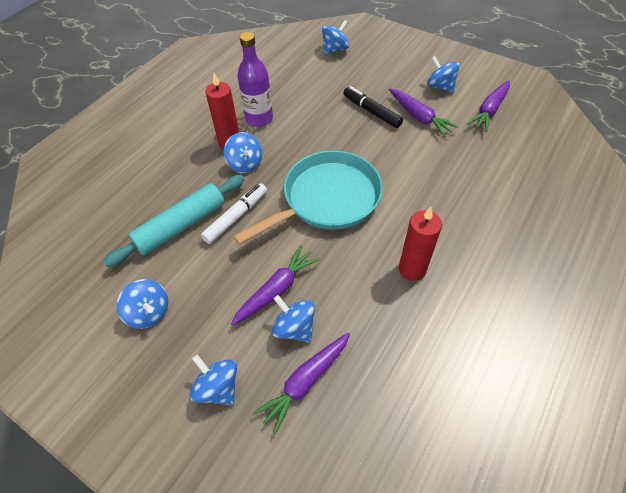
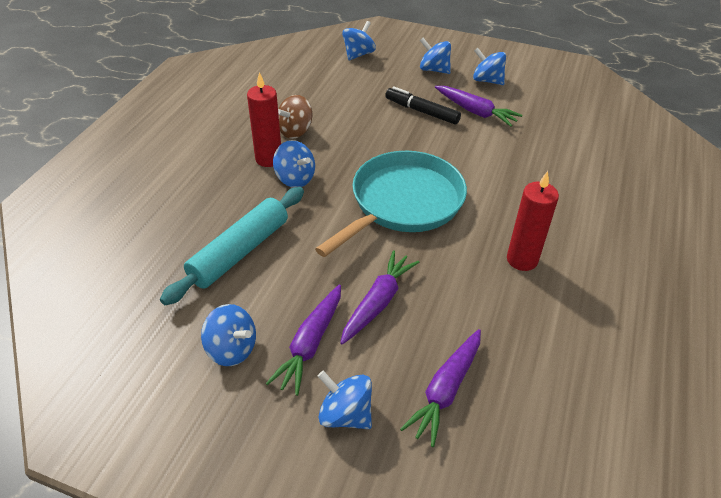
camera: 15 degrees left, 10 degrees down
(236, 217) = (304, 234): white marker -> none
(259, 119) = (295, 131): purple bottle -> brown spinning top
(294, 328) = (413, 337): blue spinning top -> blue spinning top (434, 70)
(489, 110) = (547, 98): purple carrot -> purple carrot (310, 344)

